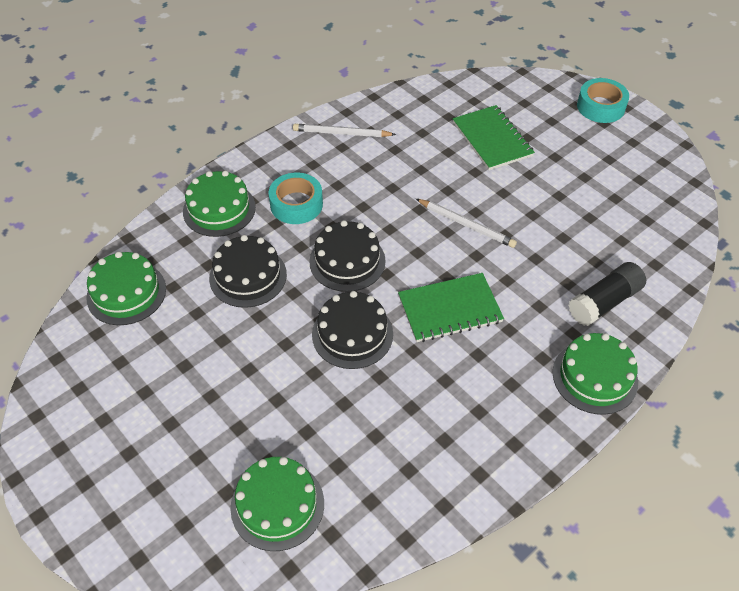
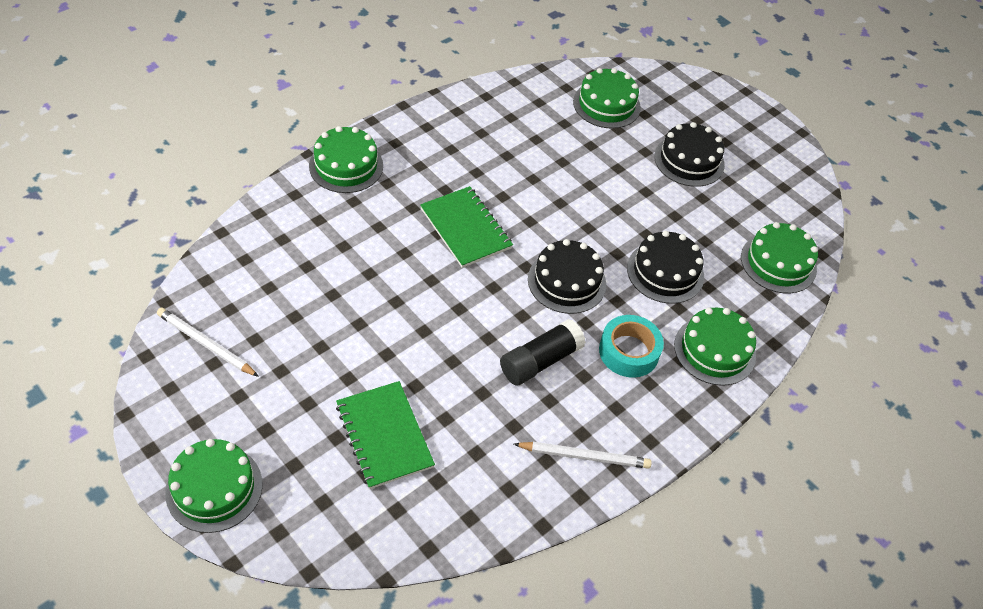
camera: 175 degrees right, 0 degrees up
(352, 334) = (558, 213): black cake -> black cake (689, 160)
(450, 309) = (466, 228): green notebook -> green notebook turned 75 degrees clockwise
(466, 225) = (437, 315): white pencil -> white pencil (206, 344)
(600, 107) = (214, 488): turquoise tape -> green cake
(604, 302) = (313, 225): black glue stick -> black glue stick (540, 361)

